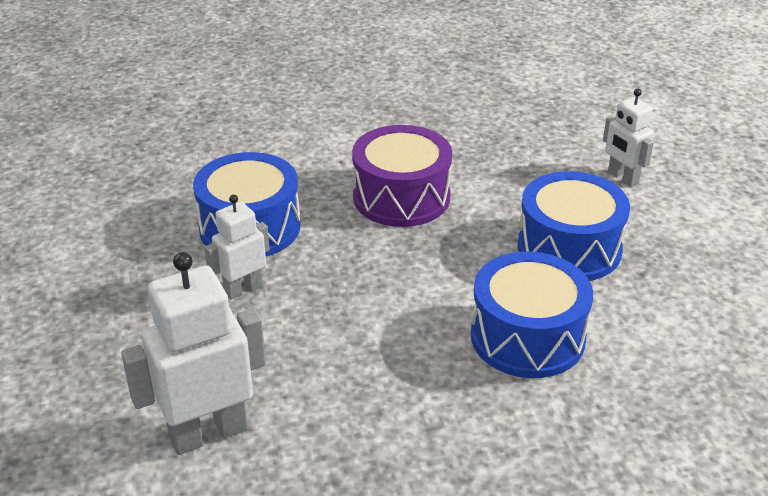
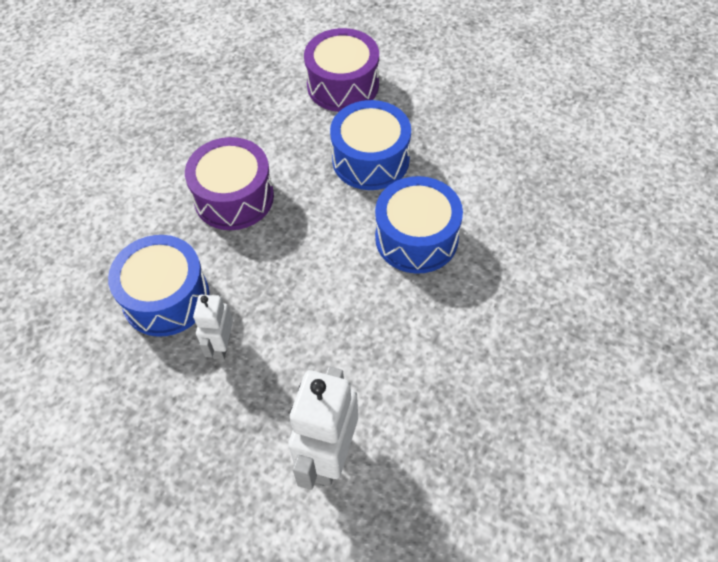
camera: 45 degrees left, 20 degrees up
(622, 178) = (343, 85): white robot -> purple drum

